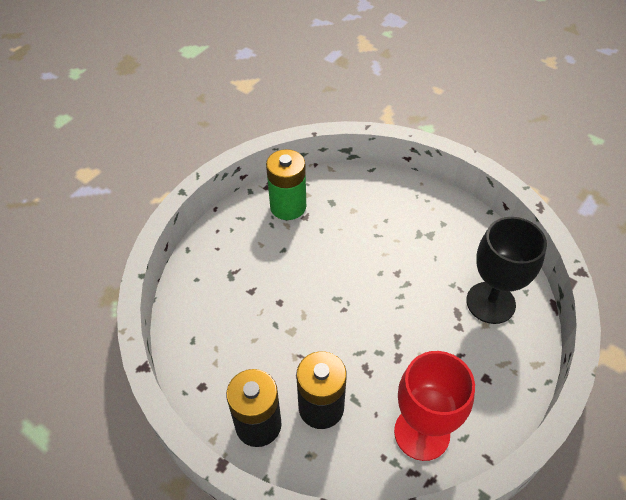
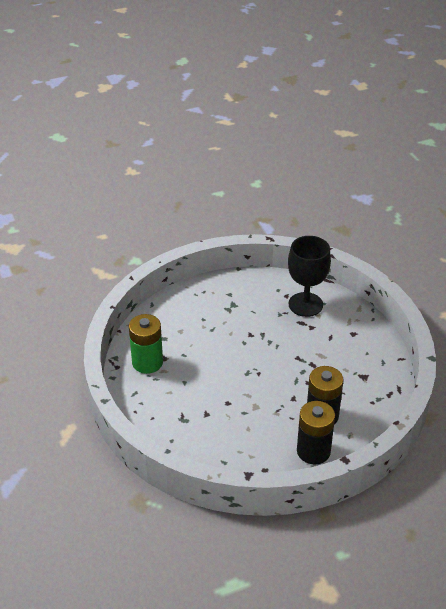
camera: 60 degrees left, 10 degrees down
(421, 433) = (368, 378): red goblet -> none

